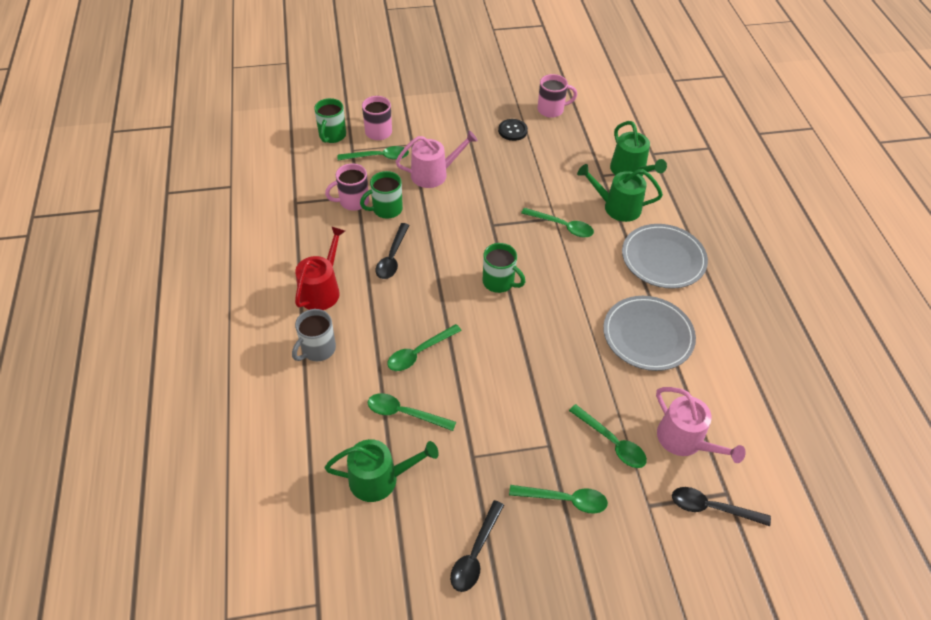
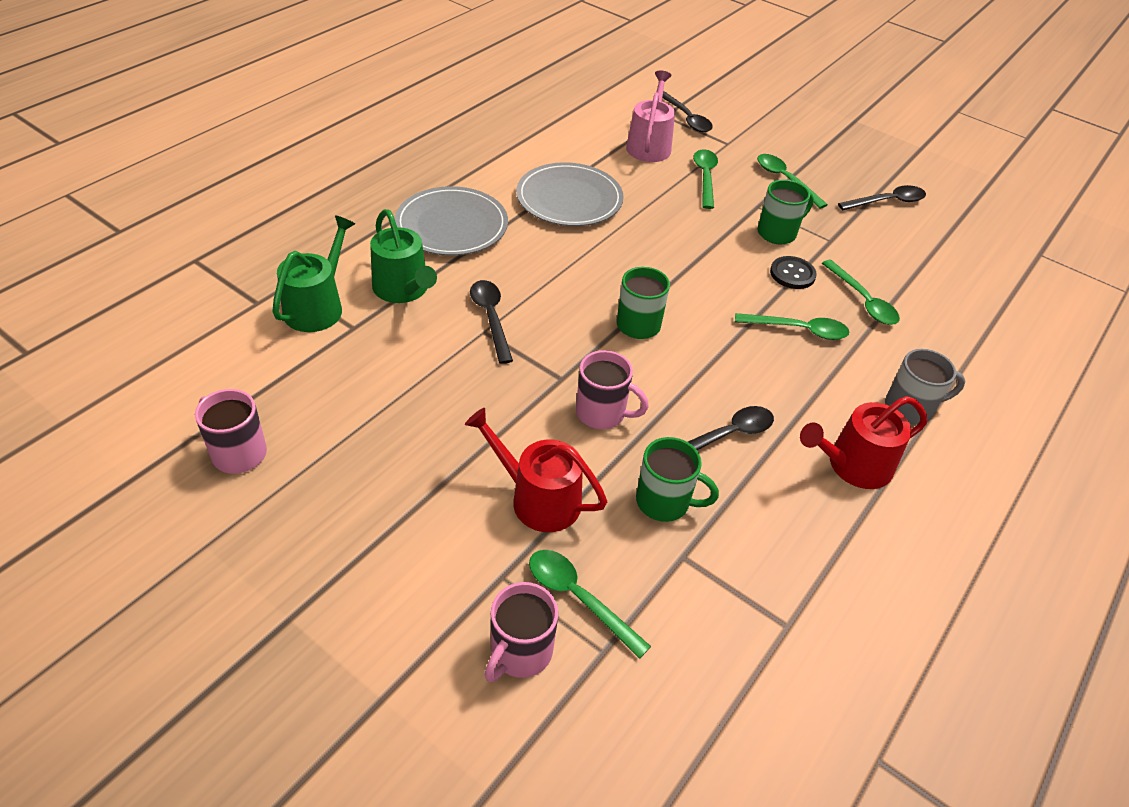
camera: 135 degrees left, 5 degrees down
(332, 136) = (604, 717): green mug -> green mug (778, 233)
(353, 201) = (698, 553): pink mug -> pink mug (602, 413)
(380, 478) = (928, 279): green watering can -> none
(434, 174) = (538, 499): pink watering can -> red watering can
(512, 131) = (340, 469): black button -> black button (792, 274)
(562, 226) = (491, 318): green spoon -> black spoon

